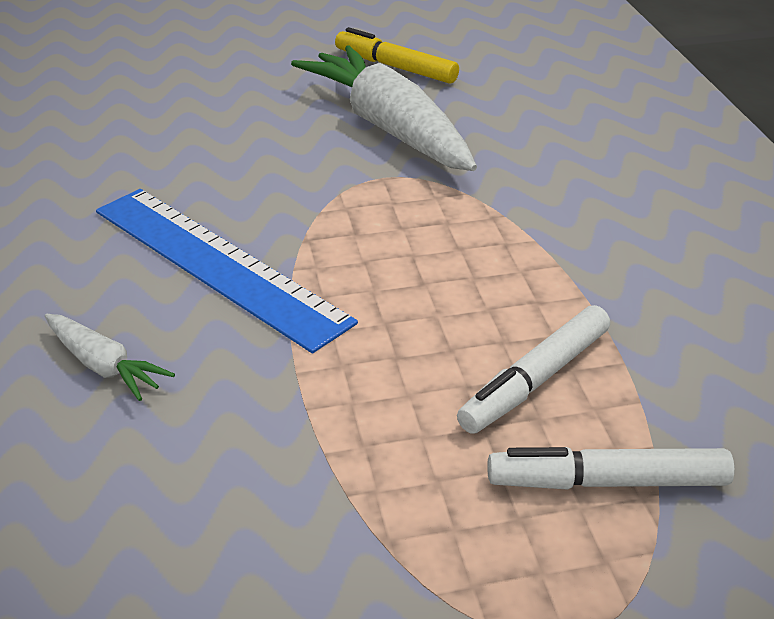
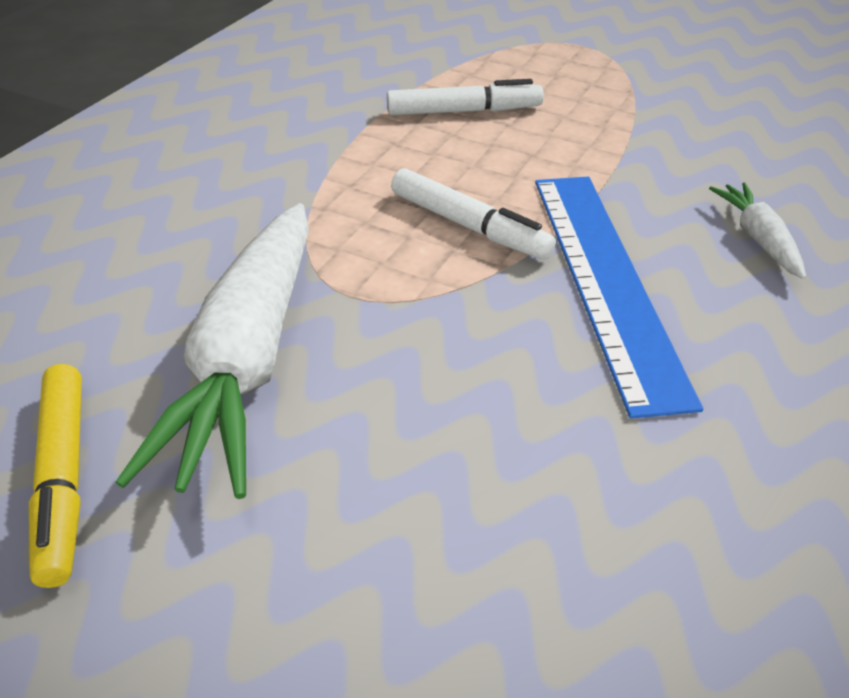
camera: 140 degrees left, 5 degrees up
(608, 482) = (492, 68): white marker -> white marker (468, 225)

